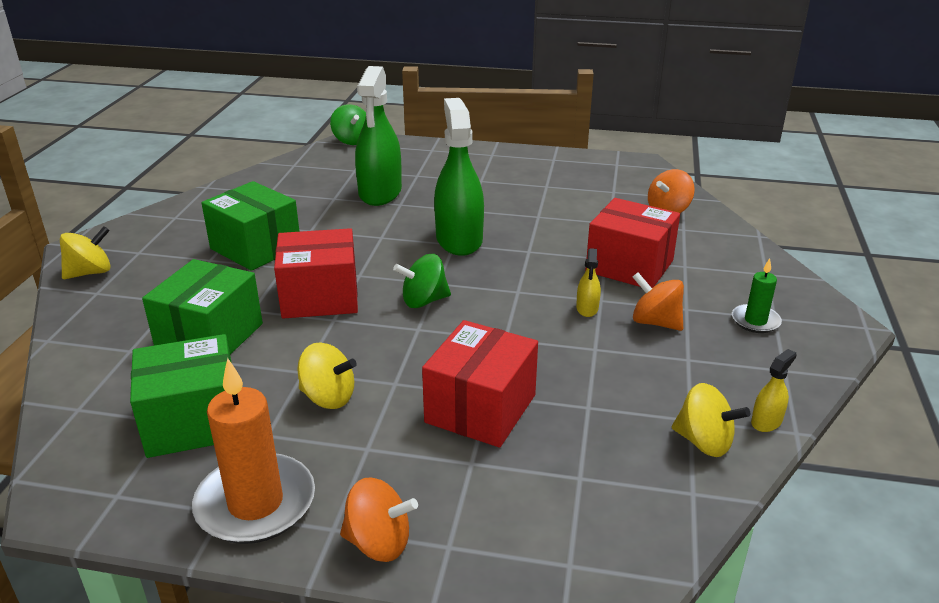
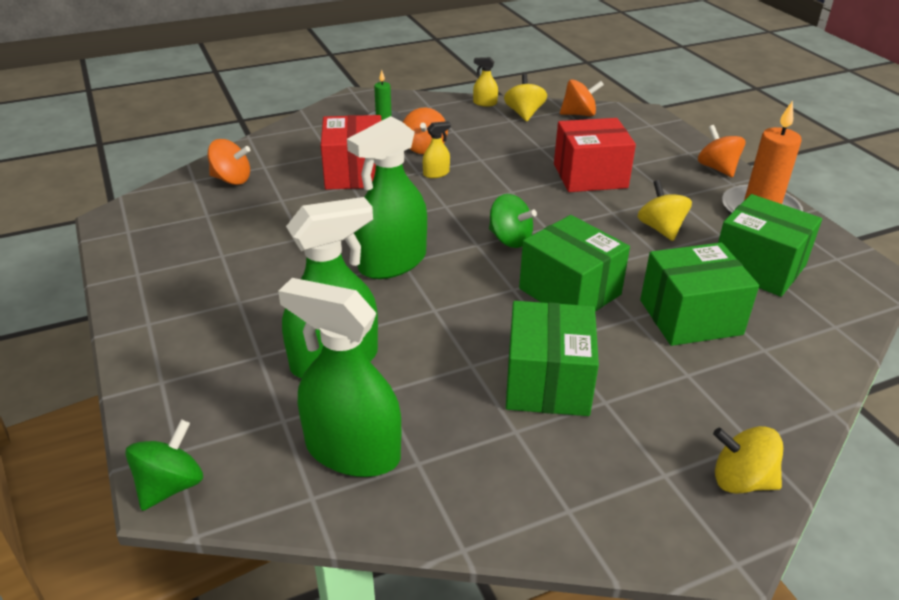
camera: 125 degrees left, 5 degrees up
(305, 180) = (352, 451): none -> green spray bottle
(320, 297) = (569, 291): red box -> green box
(666, 500) = (579, 114): none -> orange spinning top

